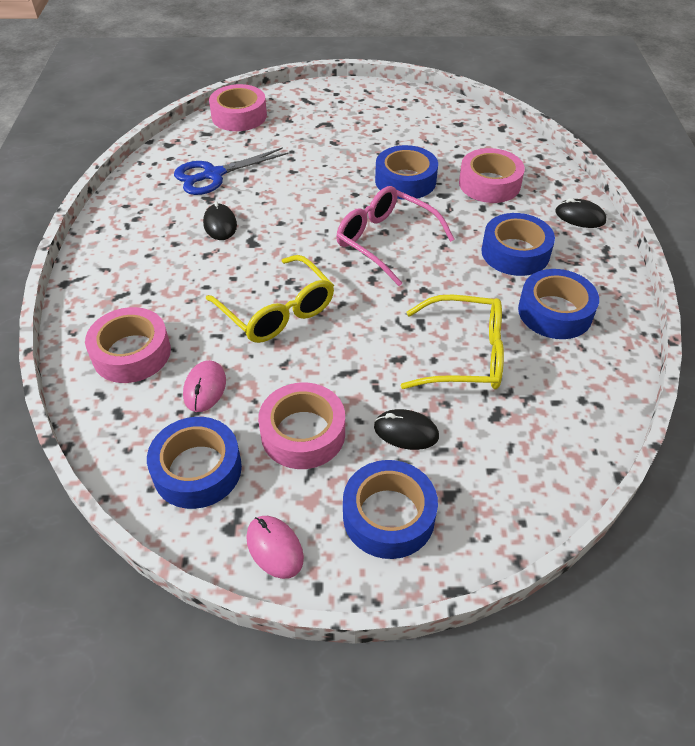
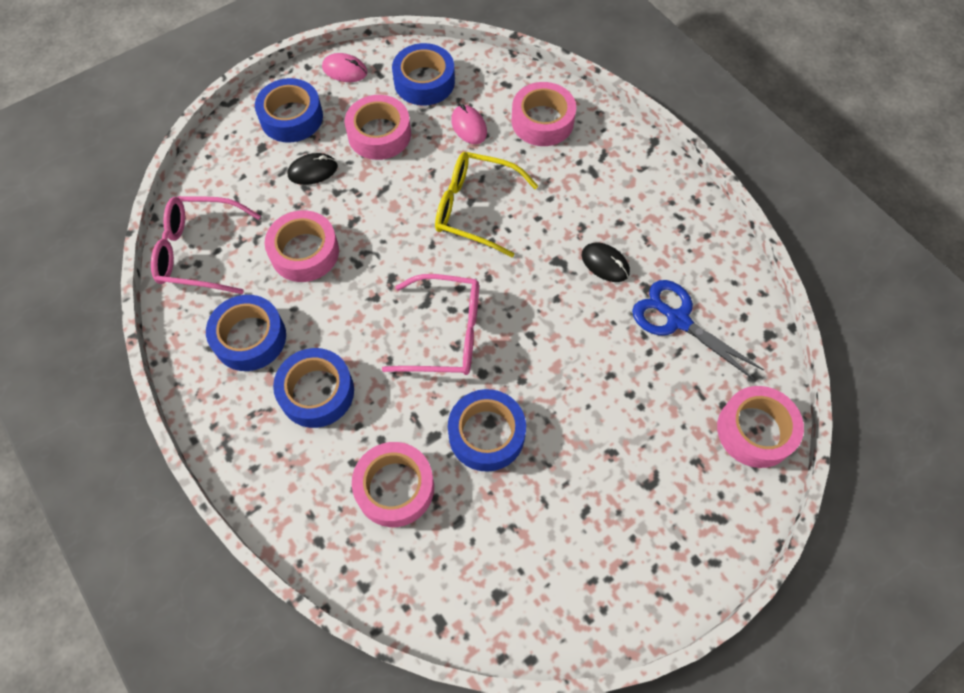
camera: 145 degrees right, 15 degrees up
(213, 175) = (677, 320): blue scissors -> blue scissors turned 75 degrees counterclockwise
(465, 355) = (304, 252): yellow glasses -> pink tape
(576, 410) = (199, 252): none -> pink glasses
(580, 217) = (272, 491): black mouse -> none

